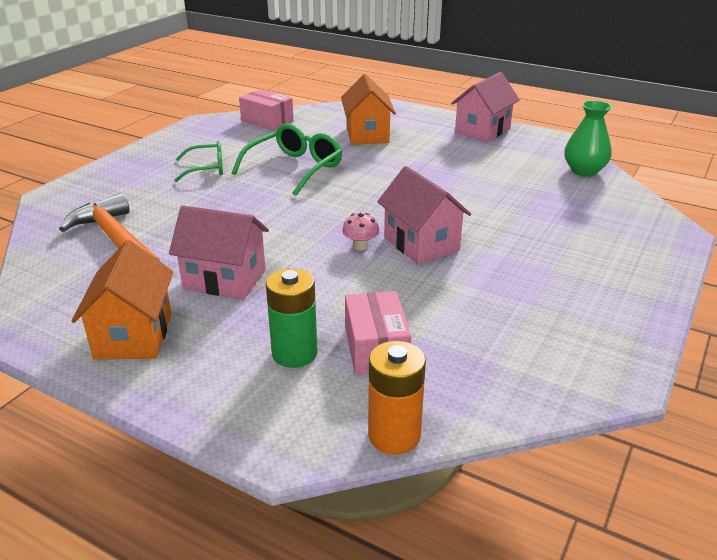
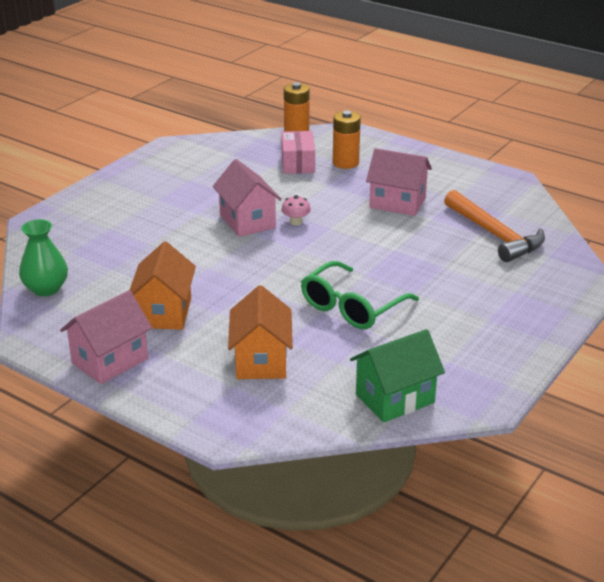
camera: 175 degrees left, 0 degrees up
(133, 335) = (444, 174): orange house -> orange house (164, 313)
(207, 169) = (448, 311): green glasses -> none
(267, 121) = (395, 398): pink box -> green house
(294, 353) = (345, 163): green battery -> orange battery

